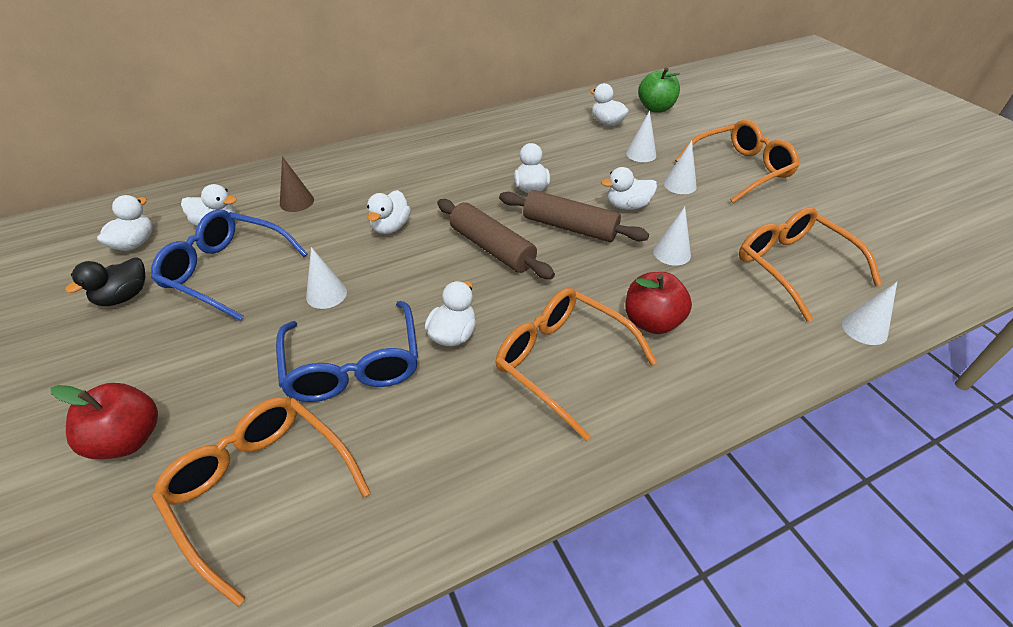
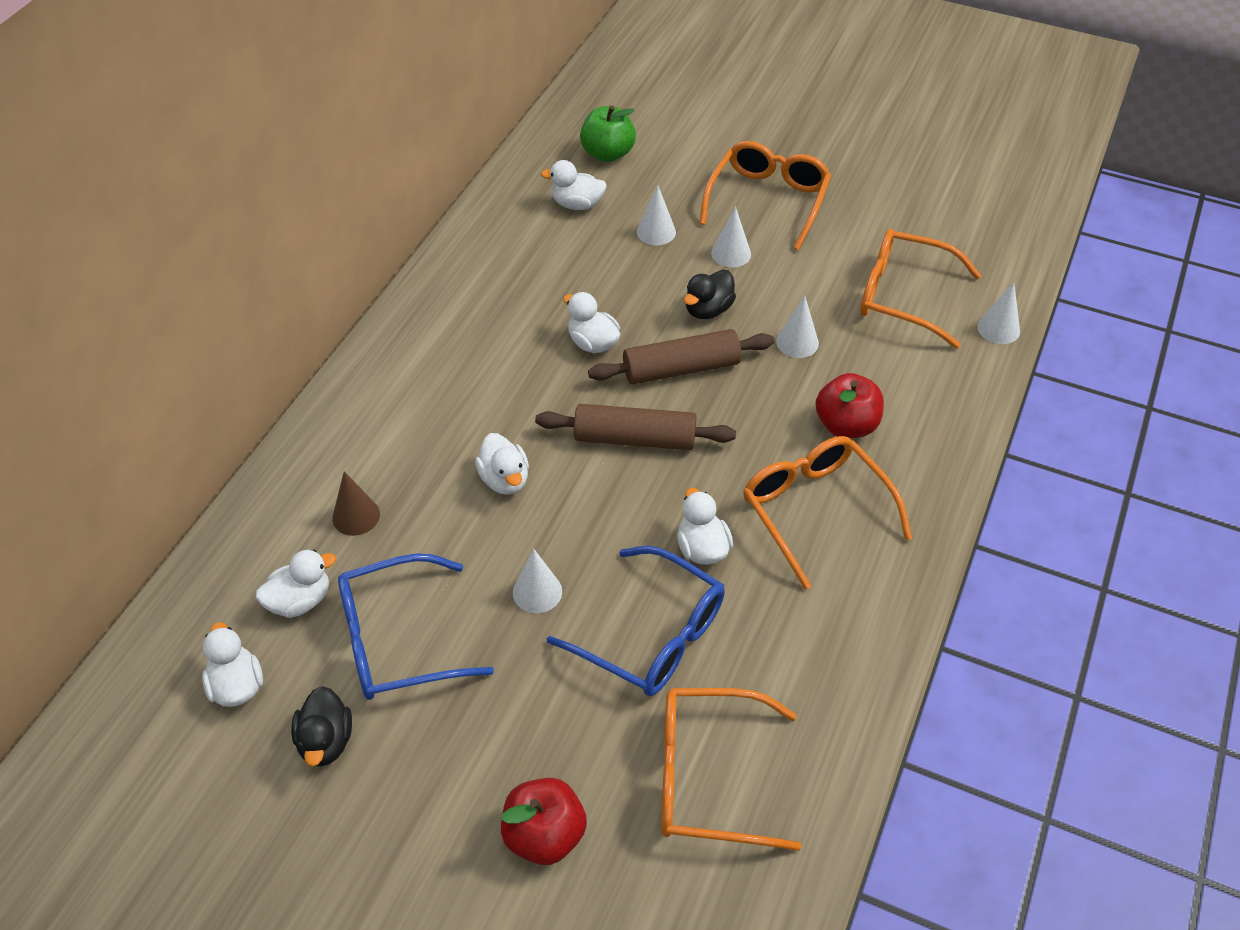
camera: 40 degrees left, 5 degrees up
(562, 361) = (815, 510): orange glasses -> orange glasses turned 60 degrees clockwise
(627, 206) = (708, 310): white duck -> black duck

